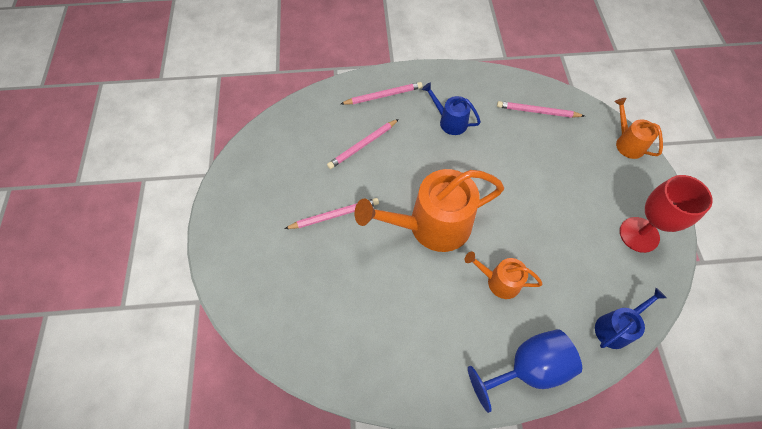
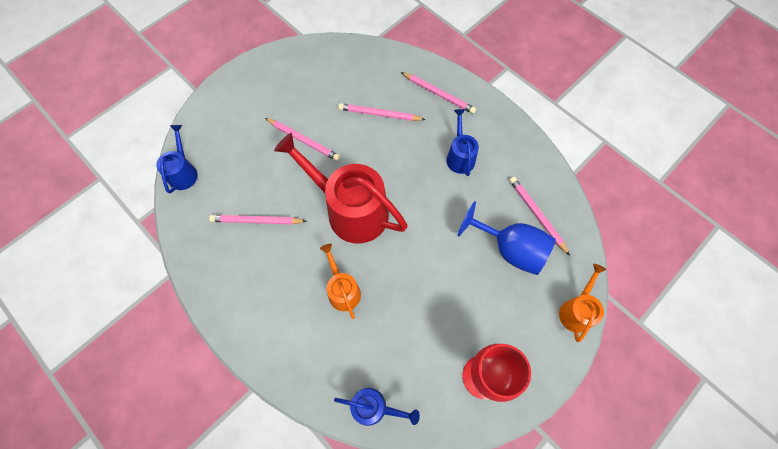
camera: 50 degrees right, 5 degrees up
(272, 336) = (183, 172): none -> blue watering can
(379, 305) = (256, 221): none -> pink pencil
(432, 225) = (350, 210): orange watering can -> red watering can
(527, 368) = (285, 358): blue goblet -> blue goblet (510, 249)

